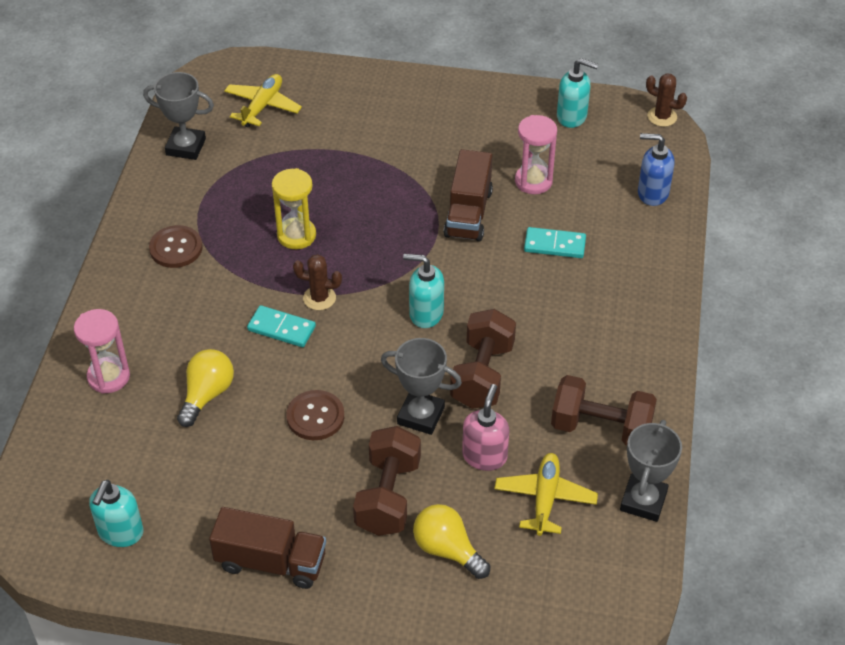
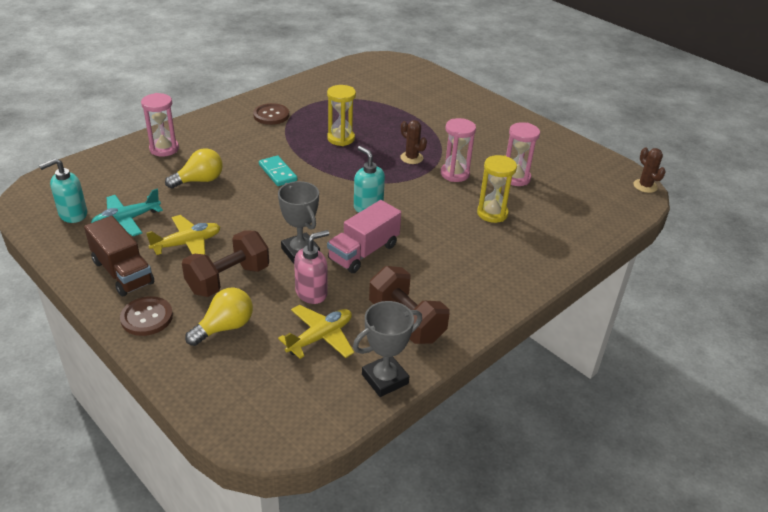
camera: 35 degrees right, 10 degrees down
(186, 147) = (332, 80): grey trophy -> none
(192, 499) = (126, 220): none -> turquoise plane
(262, 106) = (395, 81): yellow plane -> yellow plane (187, 244)
(315, 416) = (241, 220): brown button -> brown button (147, 317)
(319, 298) = (316, 170): brown cactus -> brown cactus (411, 158)
(447, 550) = (225, 327): yellow light bulb -> yellow light bulb turned 60 degrees clockwise
(468, 213) = (454, 174): brown truck -> pink hourglass
(482, 375) = (363, 252): brown dumbbell -> pink truck
(554, 245) = (492, 213): turquoise domino -> yellow hourglass
(572, 116) = (579, 160): turquoise soap dispenser -> none
(652, 193) = (593, 219): blue soap dispenser -> none

